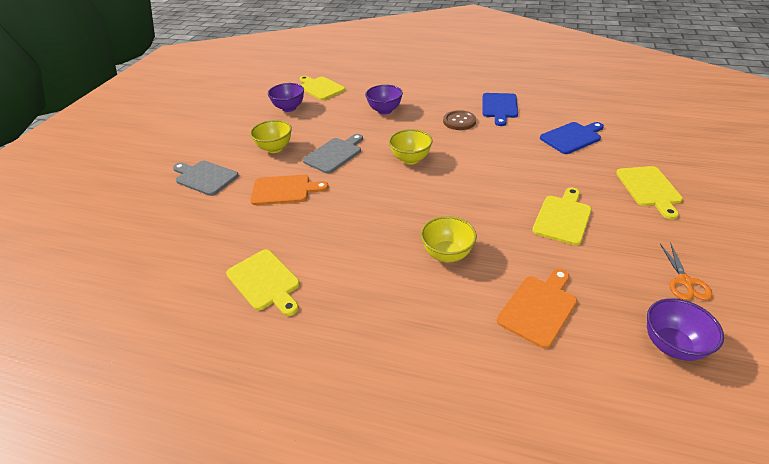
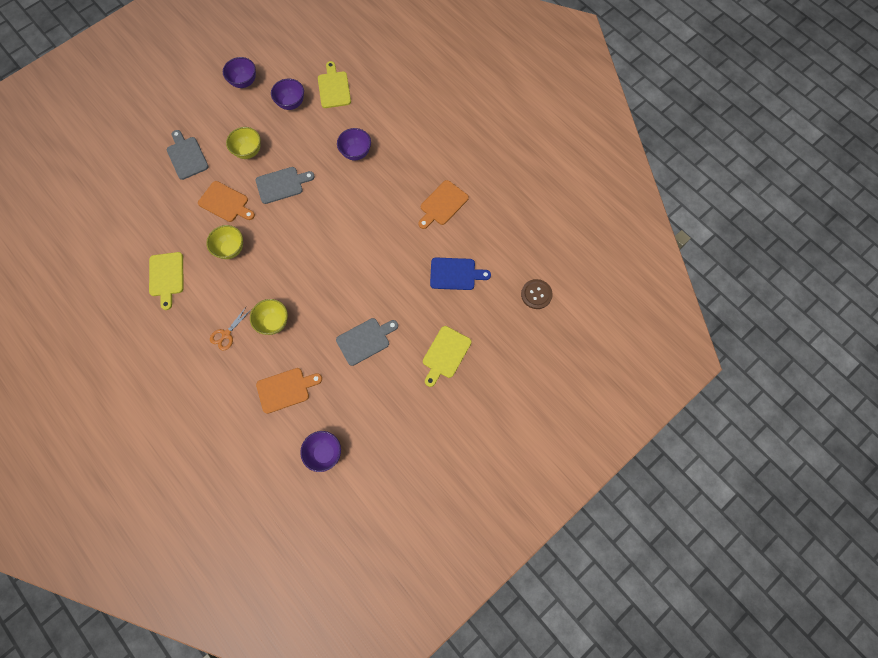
camera: 30 degrees right, 30 degrees up
(227, 113) = (244, 82): none -> purple bowl
(410, 159) = (325, 224): yellow bowl -> yellow bowl (231, 249)
(459, 121) = (396, 202): brown button -> brown button (536, 294)
(499, 107) = (442, 204): blue cutting board -> orange cutting board
(562, 218) = (365, 340): yellow cutting board -> grey cutting board
(685, 281) = (377, 427): orange scissors -> orange scissors (226, 334)

